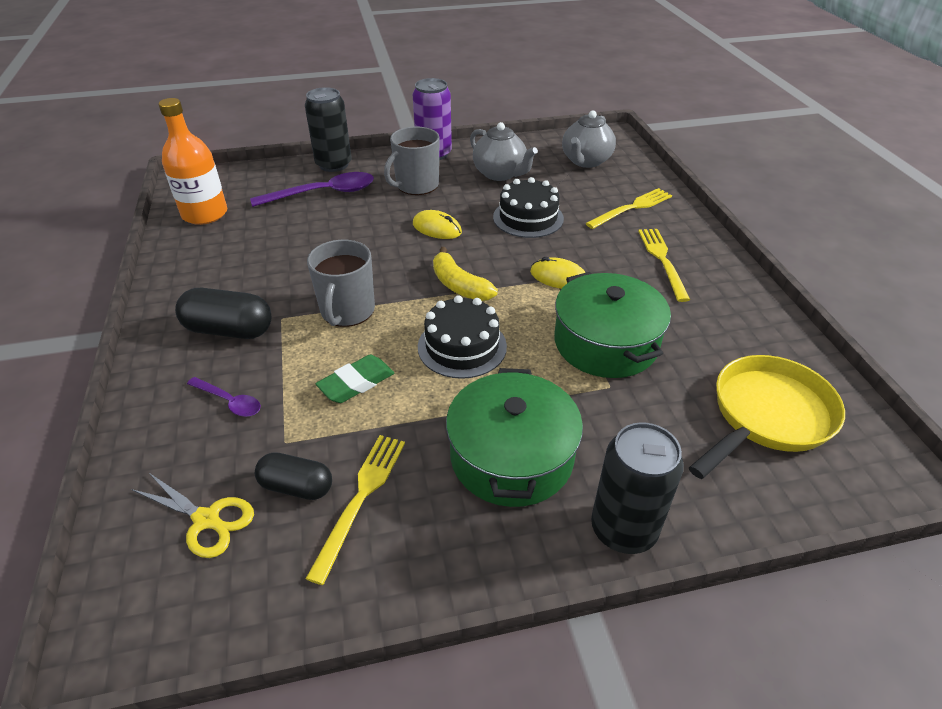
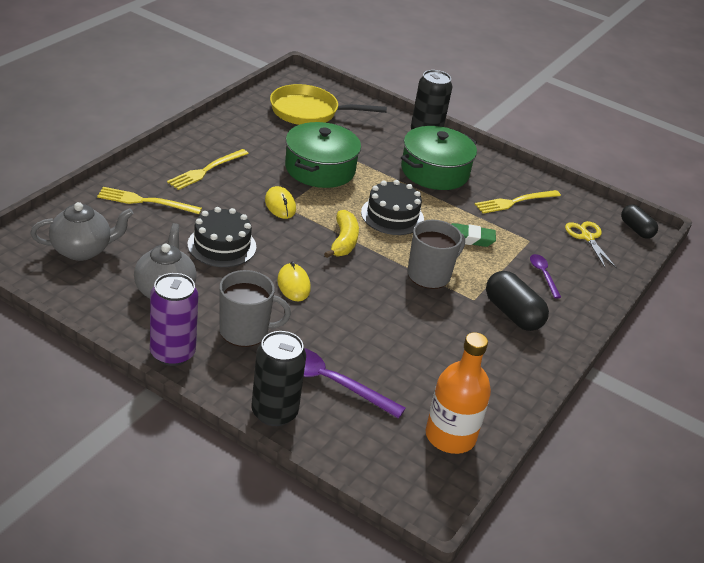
camera: 140 degrees left, 5 degrees down
(296, 487) = (539, 222): black capsule -> black capsule (636, 229)

